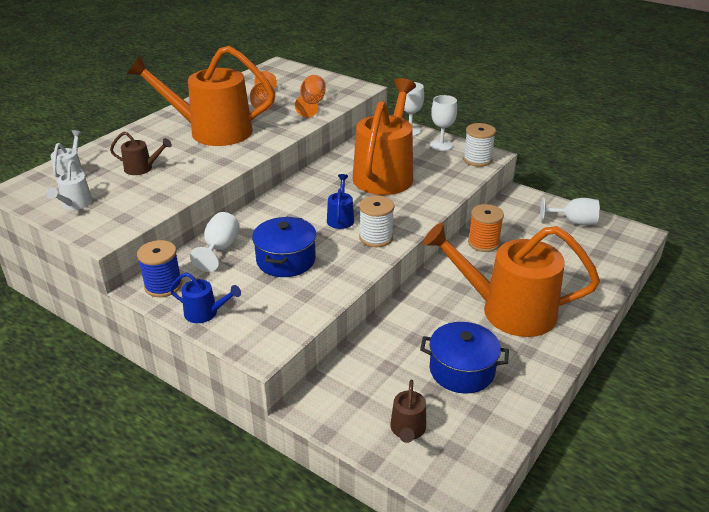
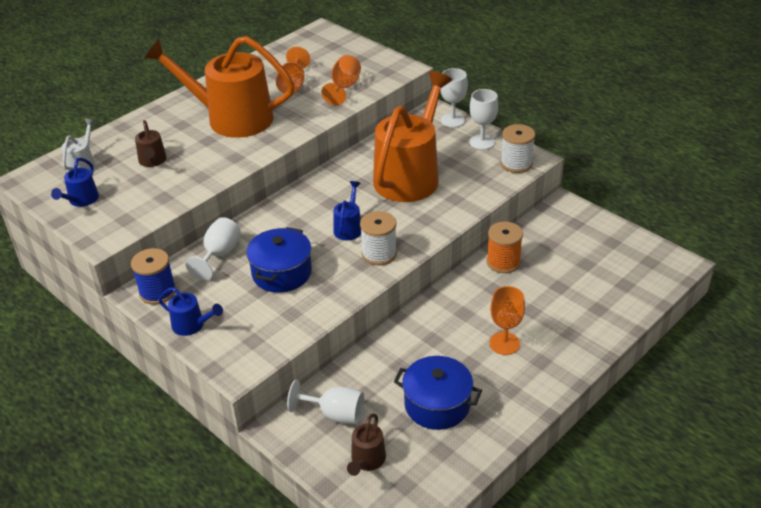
camera: 10 degrees right, 5 degrees up
(75, 204) = (81, 200): white watering can -> blue watering can
(142, 168) = (152, 161): brown watering can -> brown watering can turned 60 degrees clockwise
(508, 310) = (504, 343): orange watering can -> orange goblet
(573, 222) = (611, 243): white goblet -> white goblet (335, 414)

